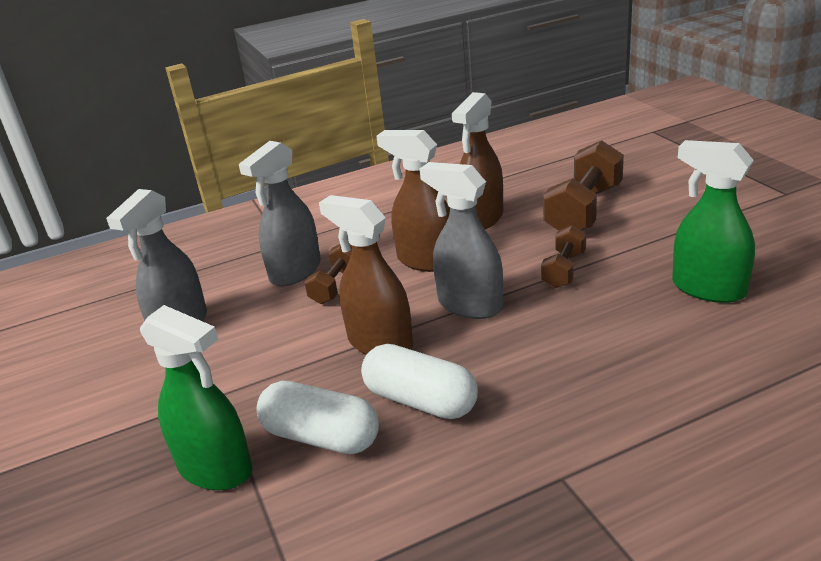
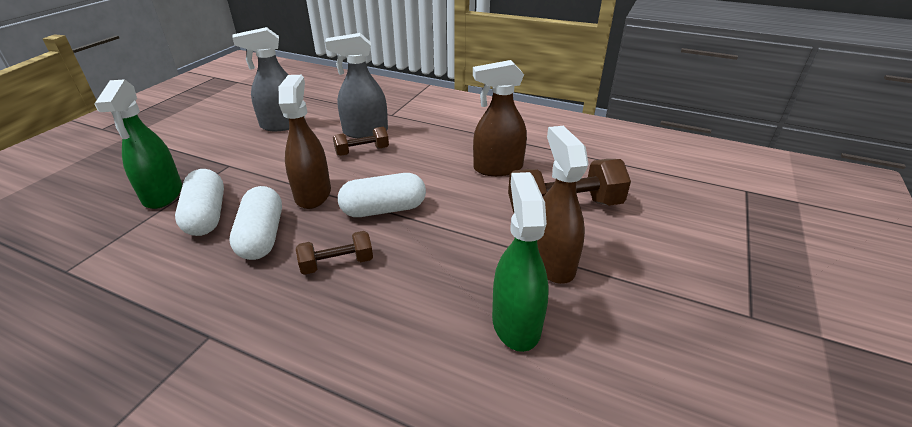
camera: 45 degrees right, 5 degrees up
(426, 261) = (421, 170): brown spray bottle -> brown spray bottle (552, 262)
(469, 305) = (384, 209): grey spray bottle -> white capsule
(564, 270) = (468, 232): brown dumbbell -> brown dumbbell (337, 264)

